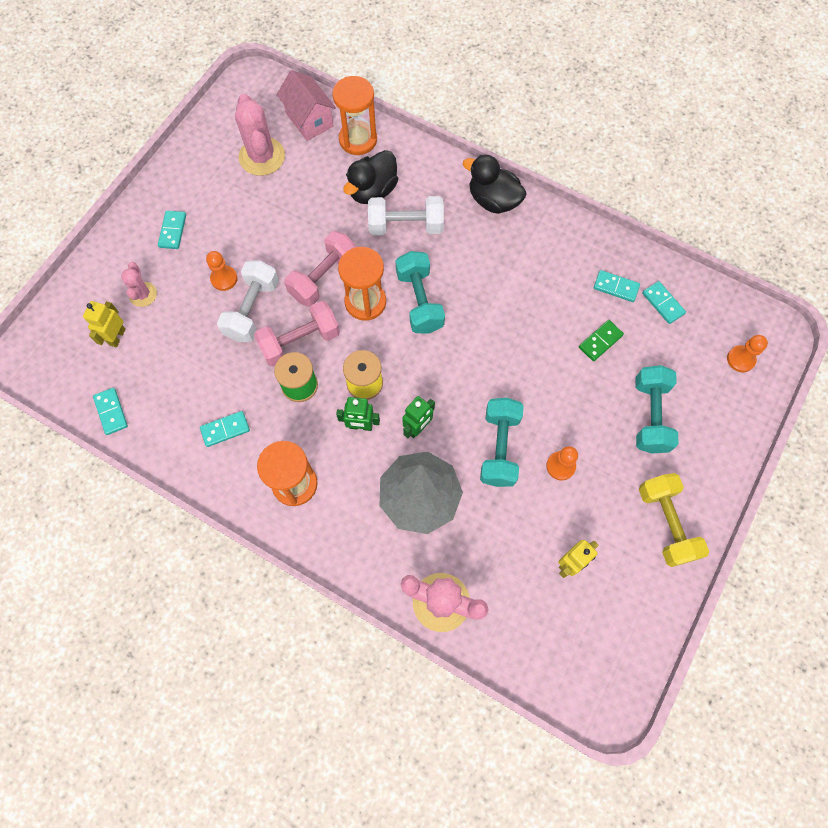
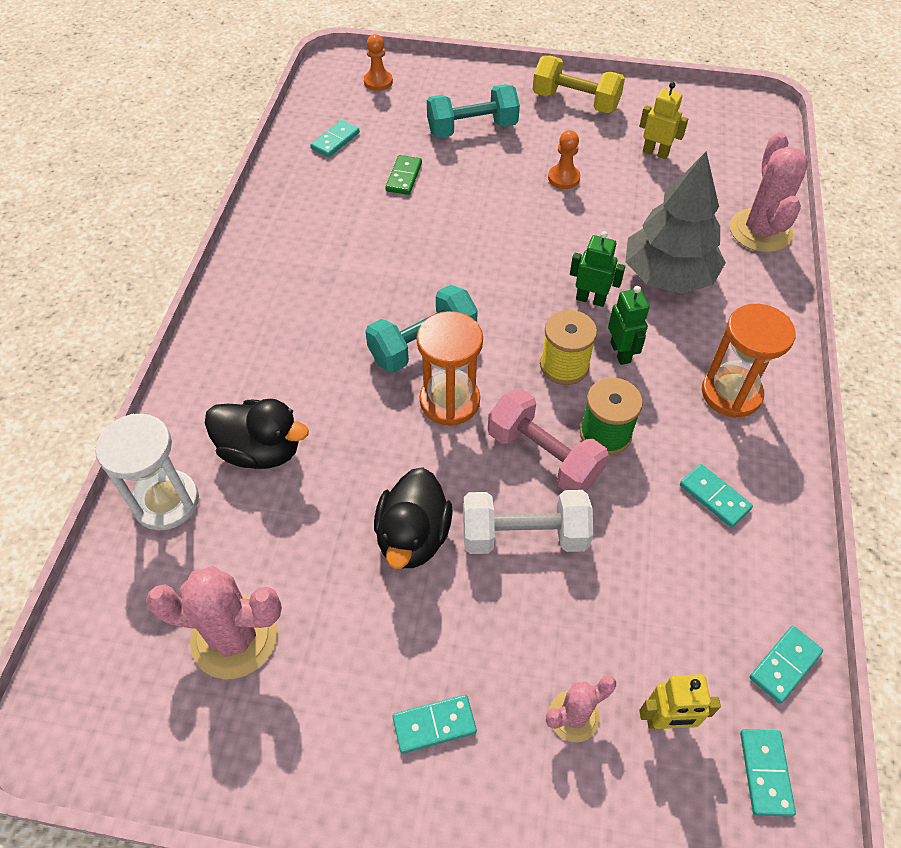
camera: 110 degrees left, 15 degrees down
(224, 279) = (490, 598): orange pawn -> none
(262, 157) = (234, 637): pink cactus -> pink cactus turned 45 degrees clockwise
(309, 120) = (136, 590): pink house -> none
(324, 278) = (433, 462): pink dumbbell -> none
(358, 140) = (166, 502): orange hourglass -> white hourglass
(406, 226) = (310, 392): white dumbbell -> none
(493, 200) = (239, 310): black duck -> black duck (413, 537)
(499, 448) = (572, 227): turquoise dumbbell -> none
(600, 341) = (404, 177): green domino -> green domino turned 75 degrees clockwise
(616, 287) = (329, 178): turquoise domino -> turquoise domino (765, 773)
(666, 523) = (575, 102): yellow dumbbell -> yellow dumbbell turned 60 degrees clockwise

